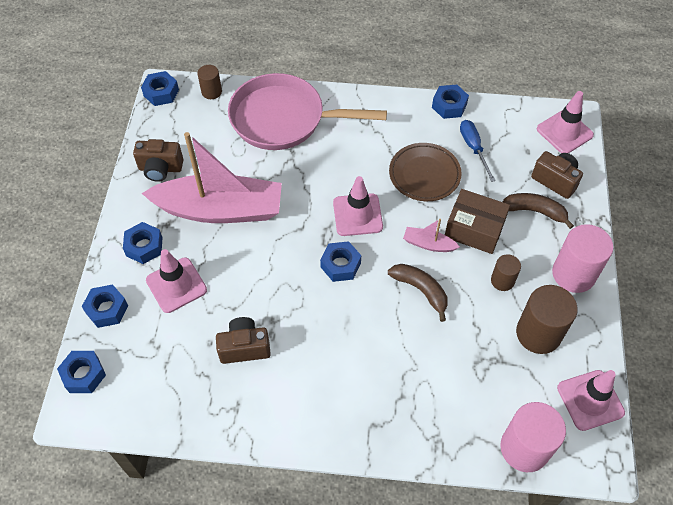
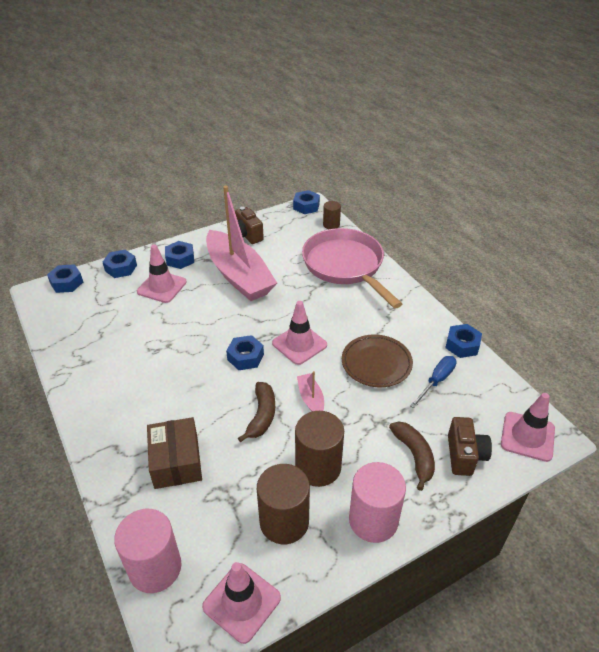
camera: 55 degrees right, 15 degrees down
(244, 347) = (136, 342): brown camera -> none
(474, 229) = (353, 421): brown box -> brown box (176, 461)
(502, 281) = (318, 467): brown cylinder -> brown cylinder, size x1.83

